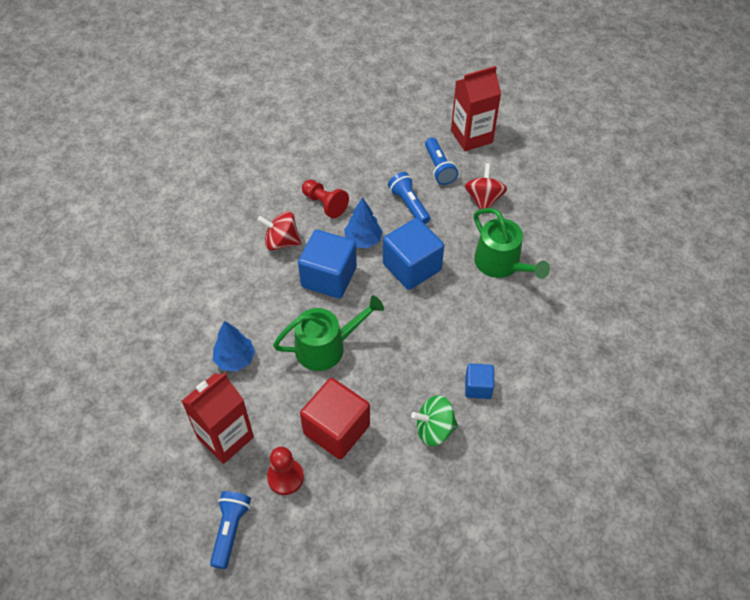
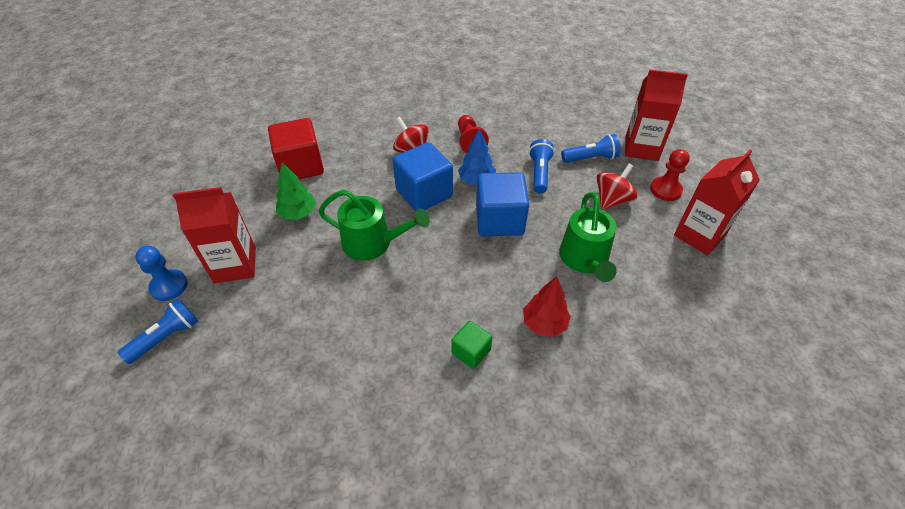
camera: 35 degrees right, 5 degrees down
(185, 491) = (169, 286): none -> blue pawn
(235, 359) = (298, 213): blue tree -> green tree
(285, 477) = (245, 323): red pawn -> red pawn (665, 190)
(336, 429) = (319, 311): red cube -> red cube (301, 166)
(434, 429) = (398, 363): green spinning top -> none
(439, 168) = (590, 158): blue flashlight -> blue flashlight turned 120 degrees counterclockwise
(478, 387) = (471, 352): blue cube -> green cube
(511, 334) = (544, 324): none -> red tree
(566, 196) = (699, 235): none -> red carton

